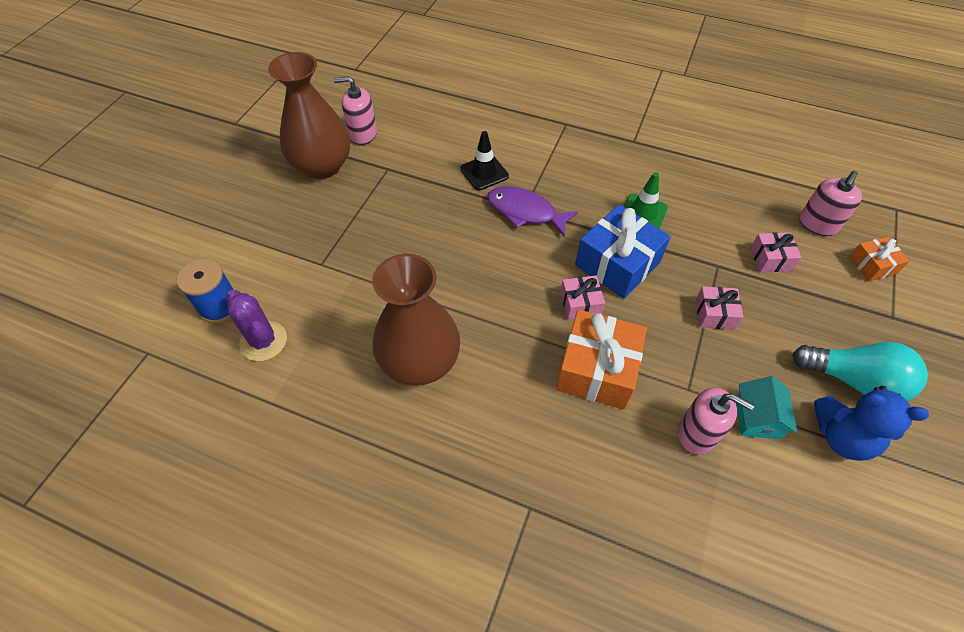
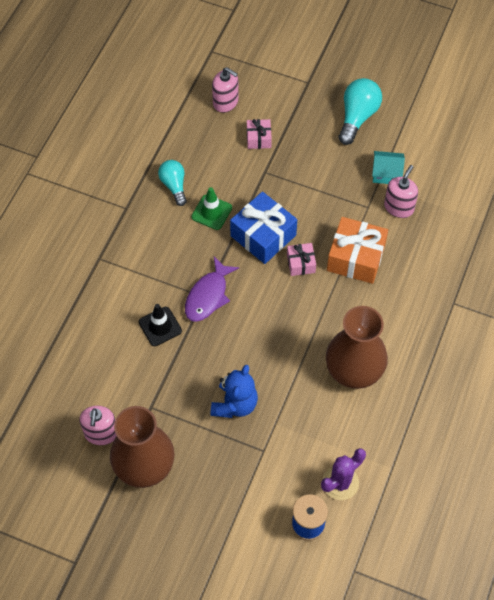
camera: 90 degrees left, 5 degrees up
(674, 179) = (174, 185): none -> turquoise light bulb
(714, 314) = (308, 182): pink gift -> none
(842, 436) = (396, 133): blue teddy bear -> blue teddy bear (235, 404)
(872, 265) = (264, 81): orange gift -> none

